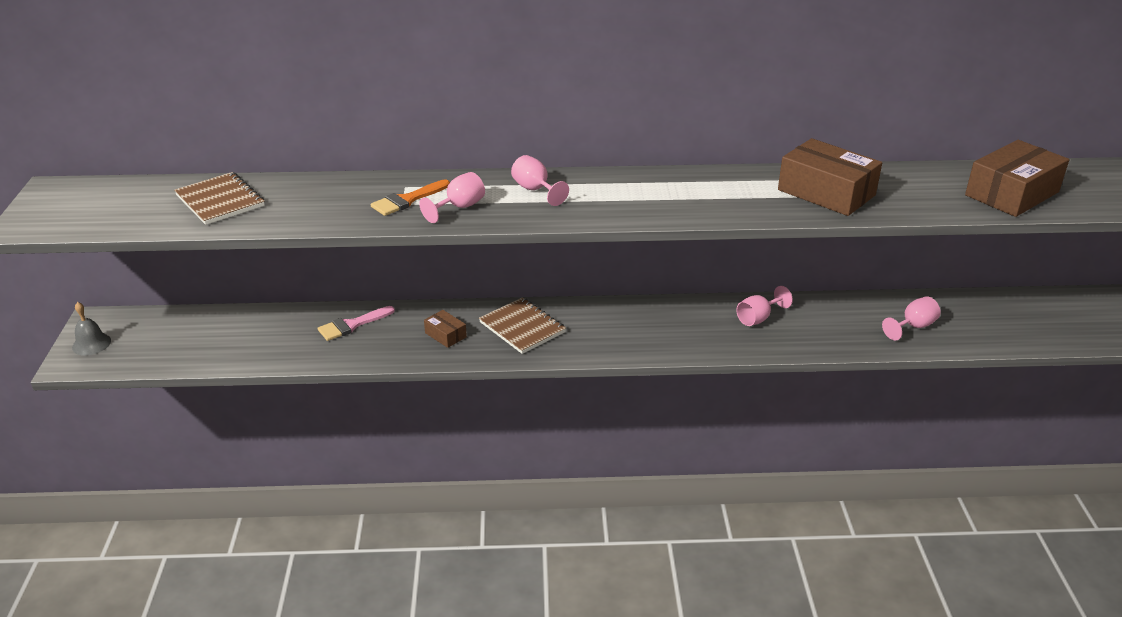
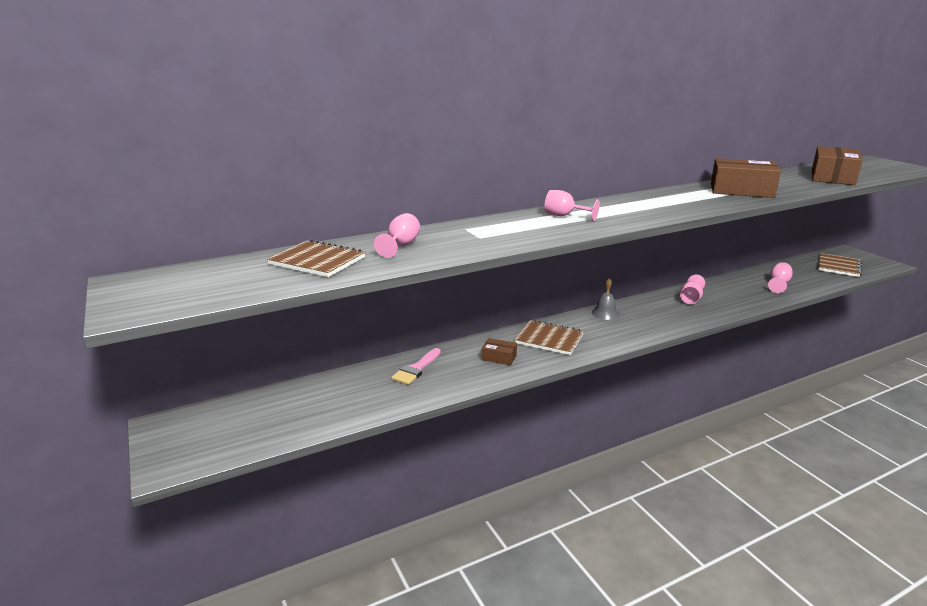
camera: 25 degrees left, 10 degrees down
(91, 344) = (174, 445): grey bell -> grey bell (605, 313)
(407, 200) = (480, 235): orange brush -> none
(459, 207) = (527, 232): pink goblet -> pink goblet (401, 245)
(1051, 321) = (839, 266): none -> brown notebook

